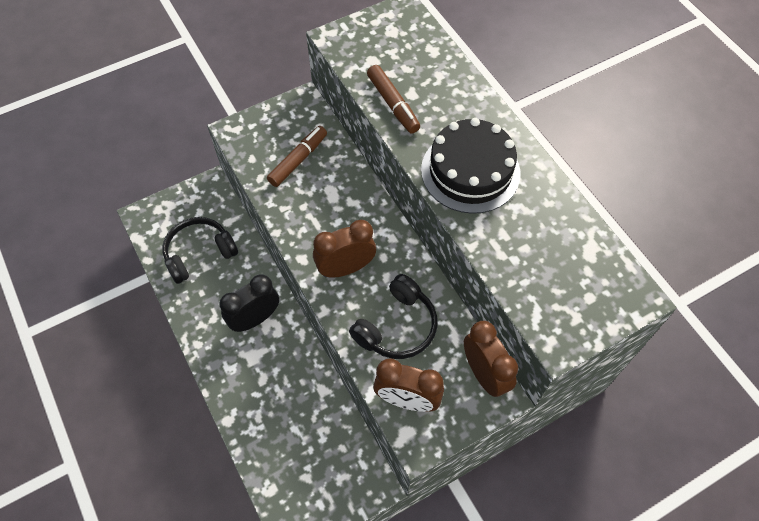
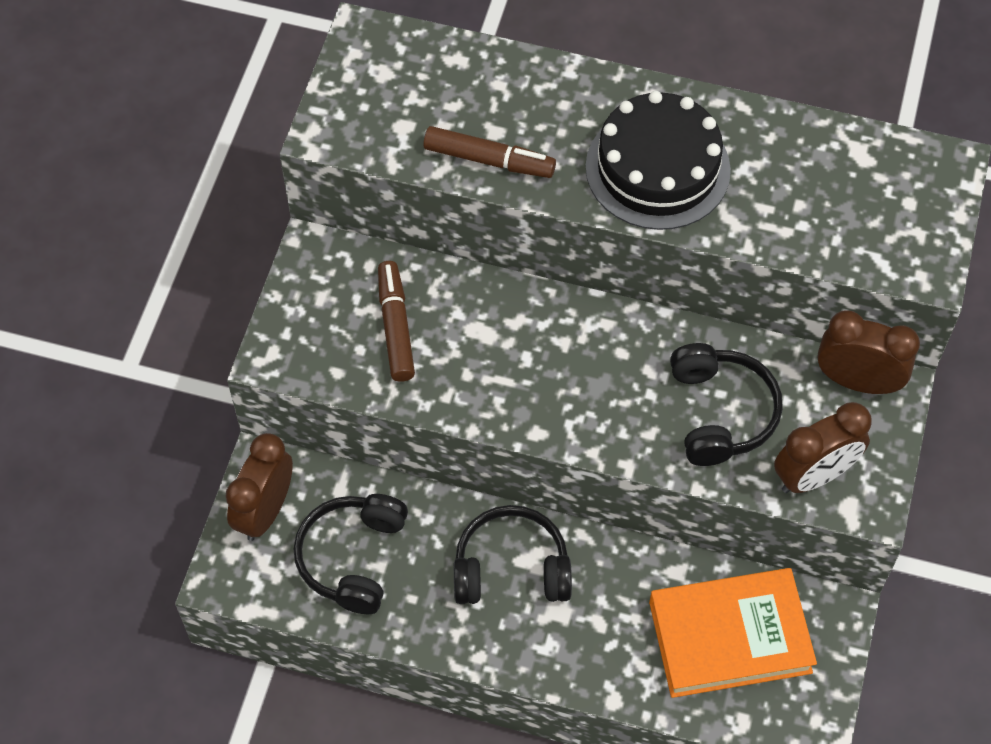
camera: 45 degrees left, 0 degrees up
(255, 319) = (511, 568): black clock -> black headphones
(311, 444) = (730, 637): none -> orange book
(345, 268) = (596, 400): brown clock -> brown clock (265, 511)

